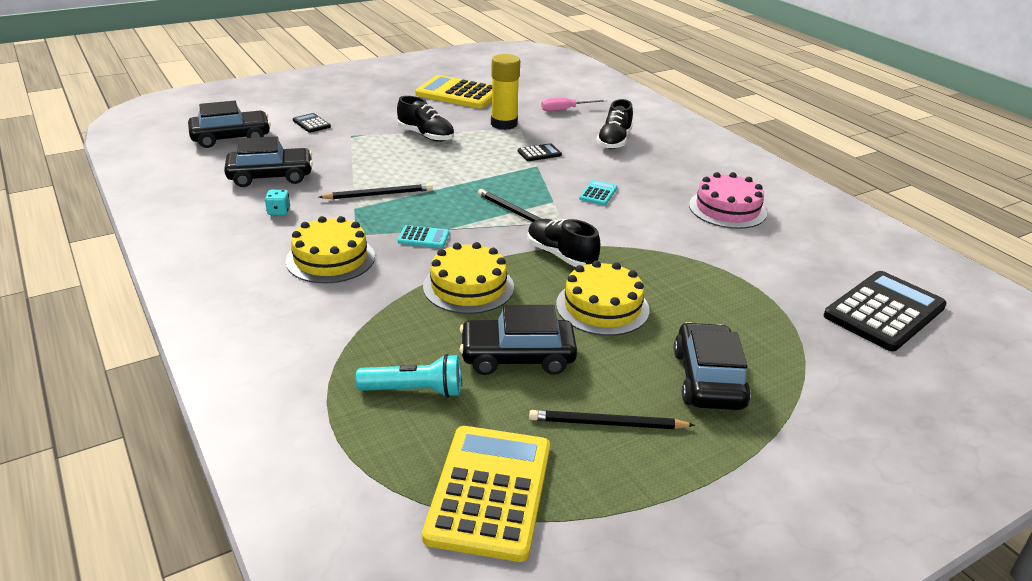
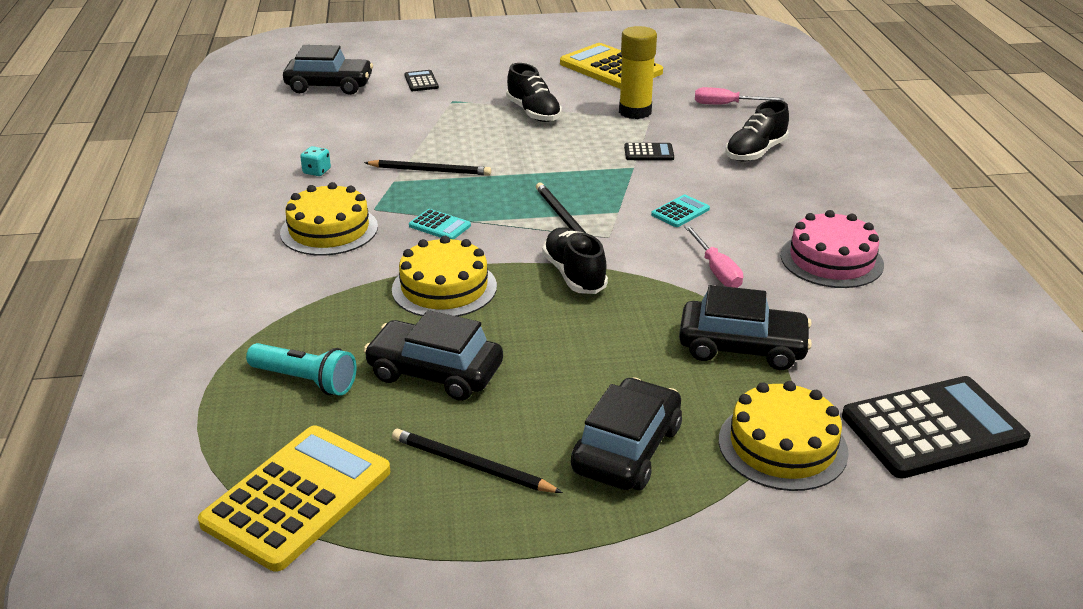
camera: 25 degrees right, 0 degrees up
(270, 176) = (337, 133): black car -> black car (742, 347)
(602, 307) = (573, 341): yellow cake -> yellow cake (782, 445)
(658, 231) = (716, 270): none -> pink screwdriver

